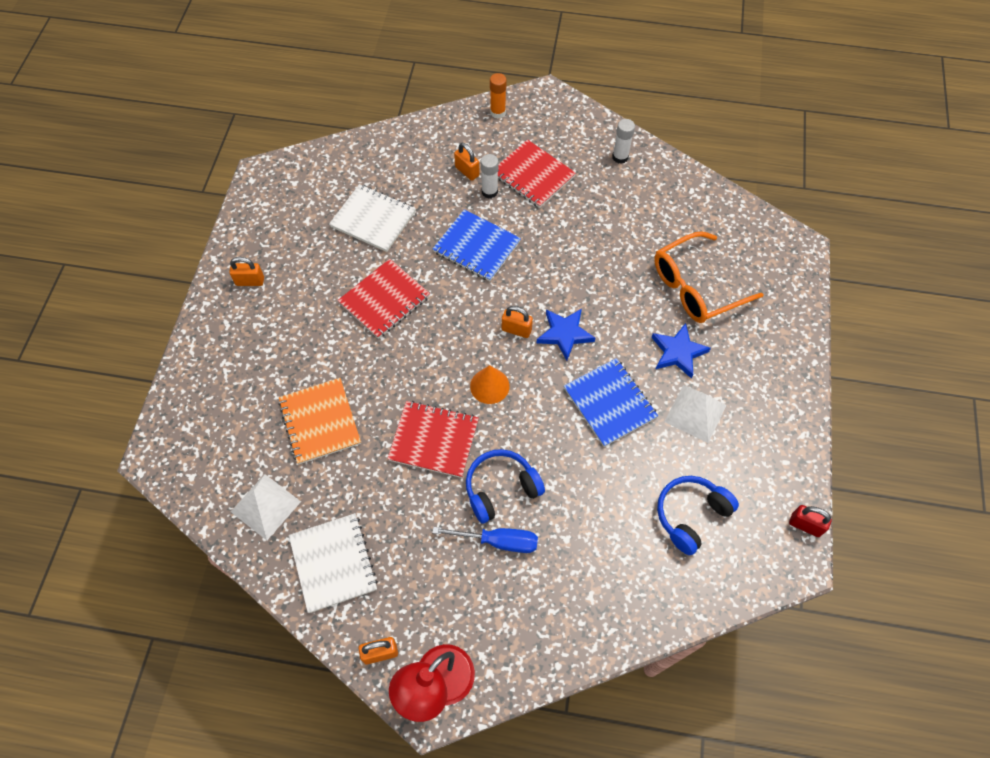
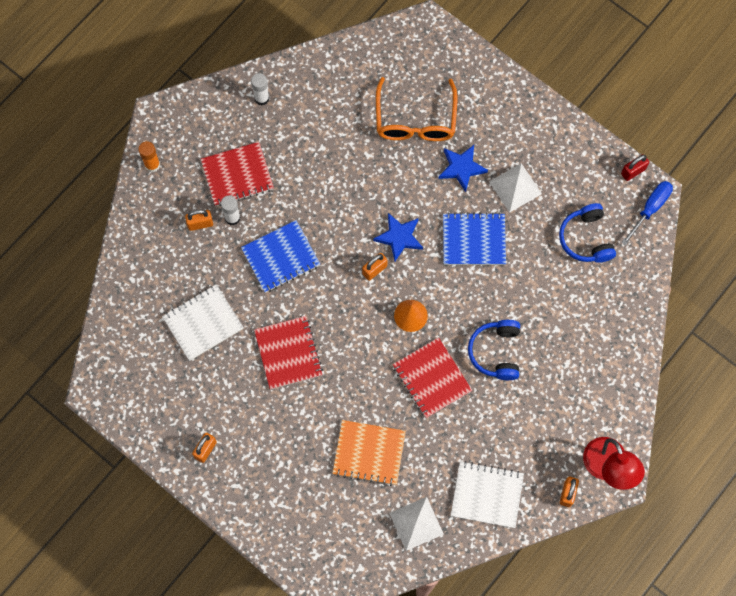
camera: 60 degrees left, 10 degrees up
(434, 440) = (431, 378): red notebook -> red notebook turned 75 degrees counterclockwise
(498, 541) = (533, 375): blue screwdriver -> blue screwdriver (650, 209)

